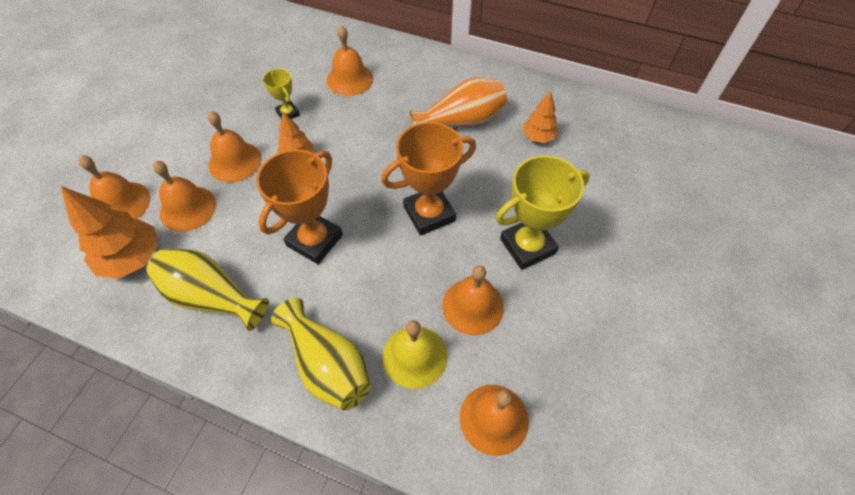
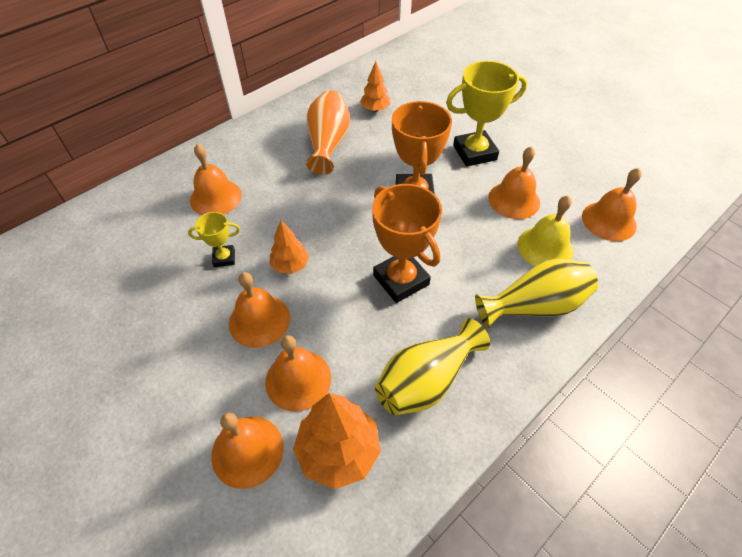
camera: 65 degrees left, 5 degrees down
(527, 246) = (474, 153): yellow trophy -> yellow trophy turned 75 degrees clockwise

